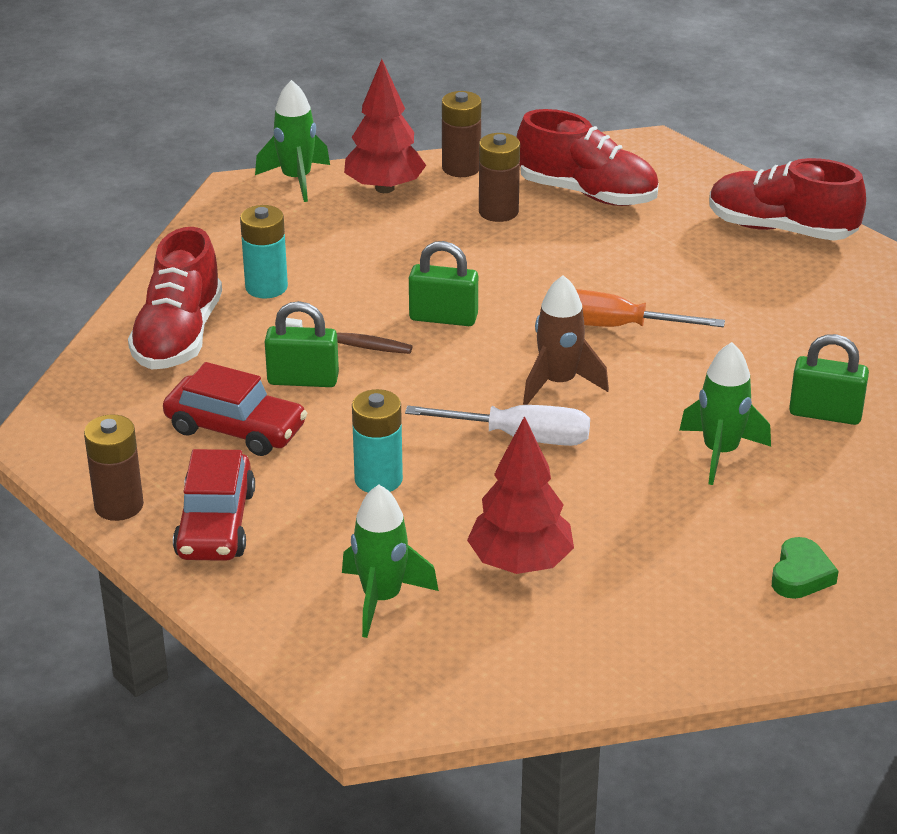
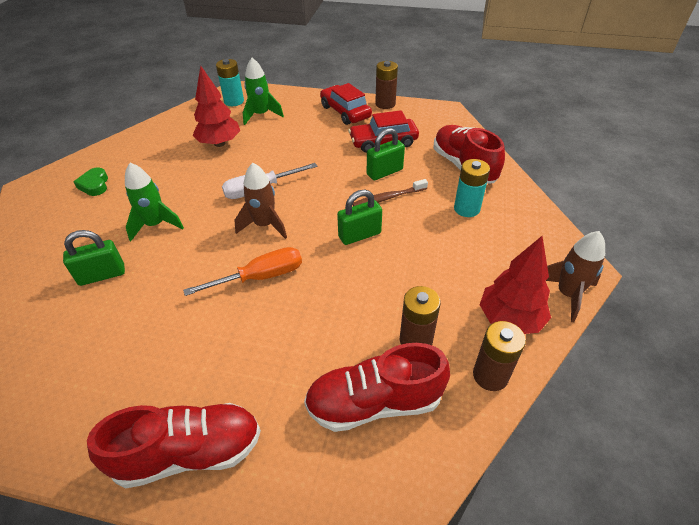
camera: 145 degrees right, 10 degrees up
(296, 180) = (567, 294): green rocket -> brown rocket
(378, 479) = (304, 148): turquoise battery -> turquoise battery (234, 101)

